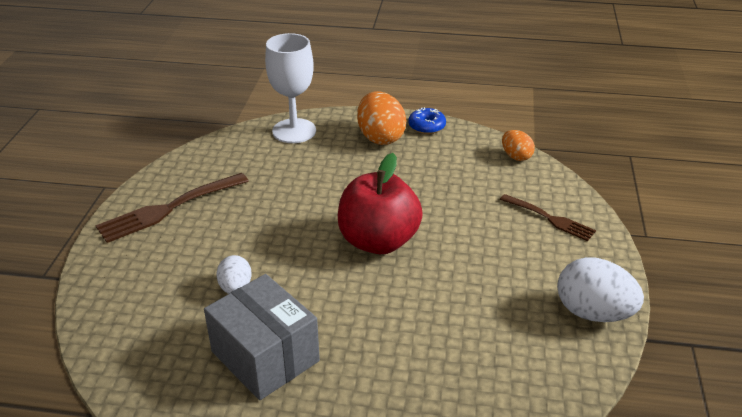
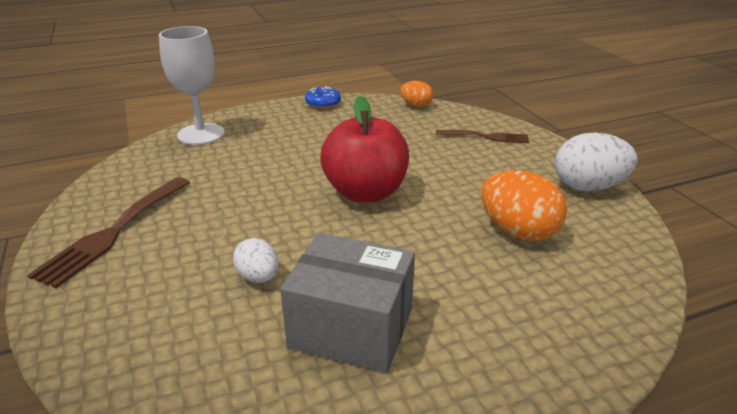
camera: 30 degrees left, 5 degrees down
(380, 137) = (290, 120): orange egg -> orange egg (518, 231)

